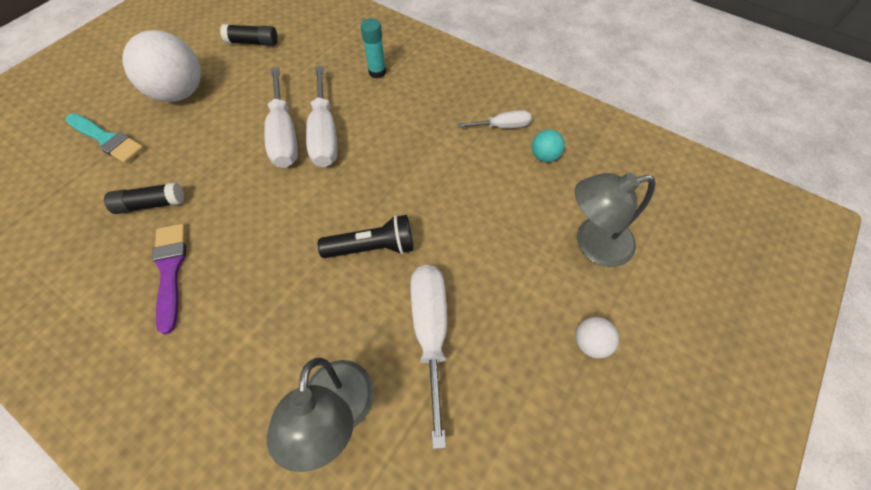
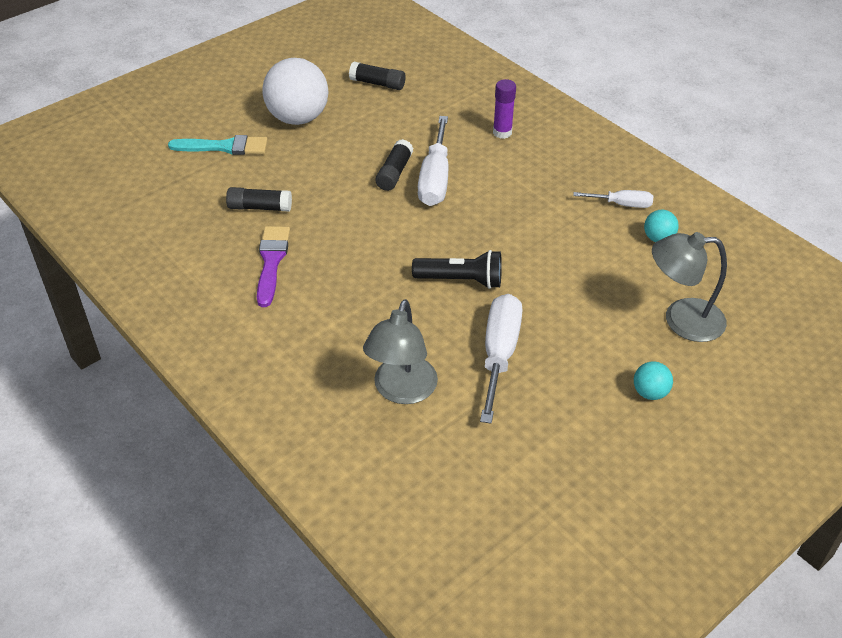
camera: 15 degrees right, 15 degrees down
(107, 139) = (224, 147): turquoise brush -> turquoise brush turned 45 degrees counterclockwise
(284, 135) = (394, 173): white screwdriver -> black glue stick
(377, 72) = (502, 132): turquoise glue stick -> purple glue stick
(590, 342) = (650, 392): white ball -> turquoise ball

